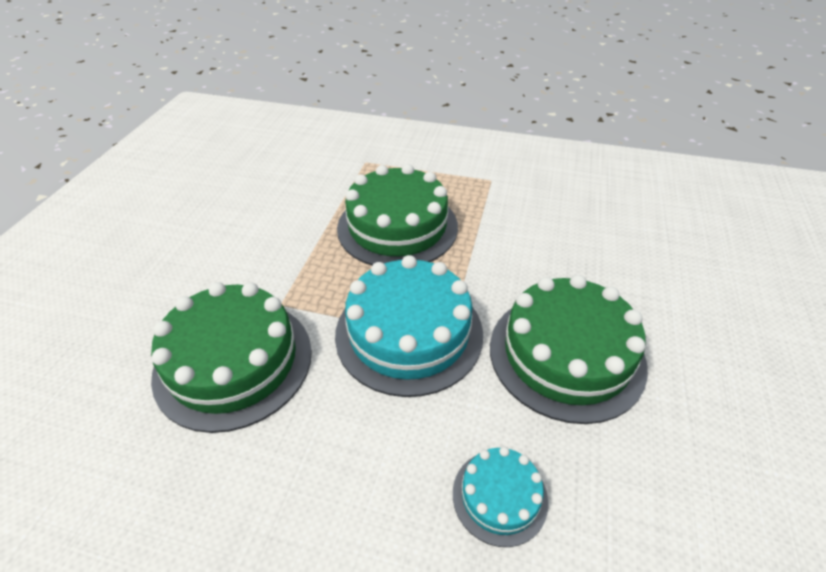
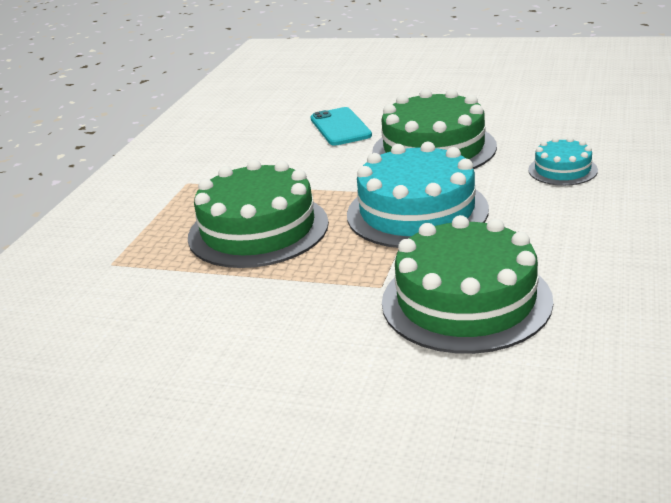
camera: 85 degrees left, 15 degrees down
(624, 271) = (340, 127): none -> turquoise phone

